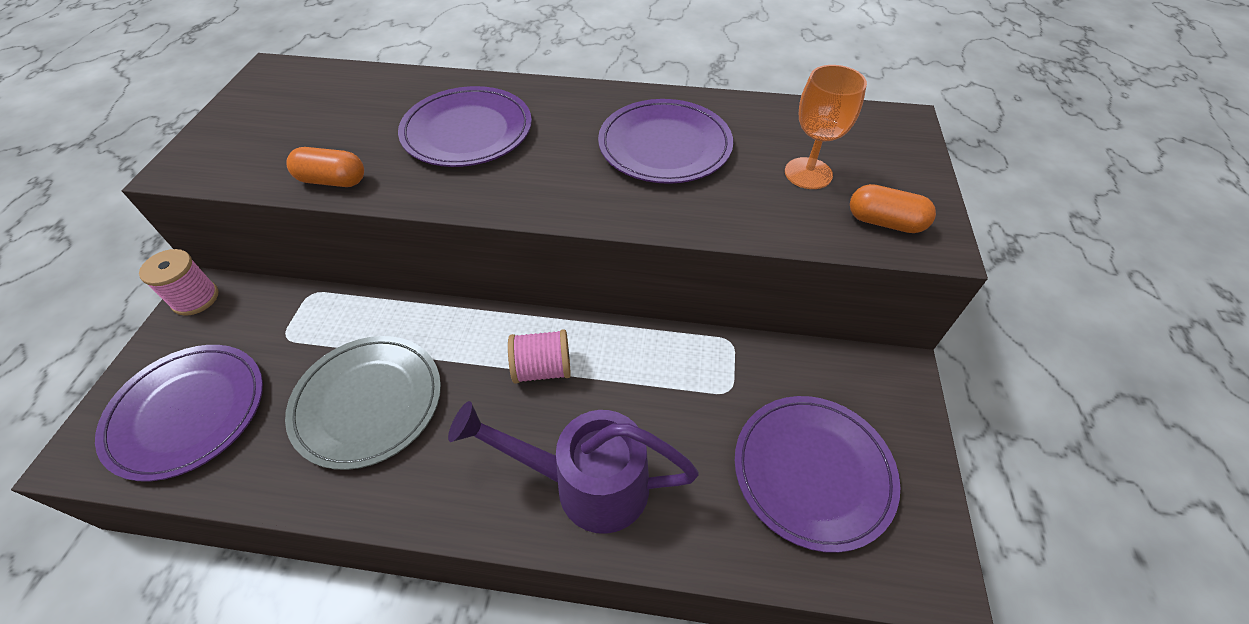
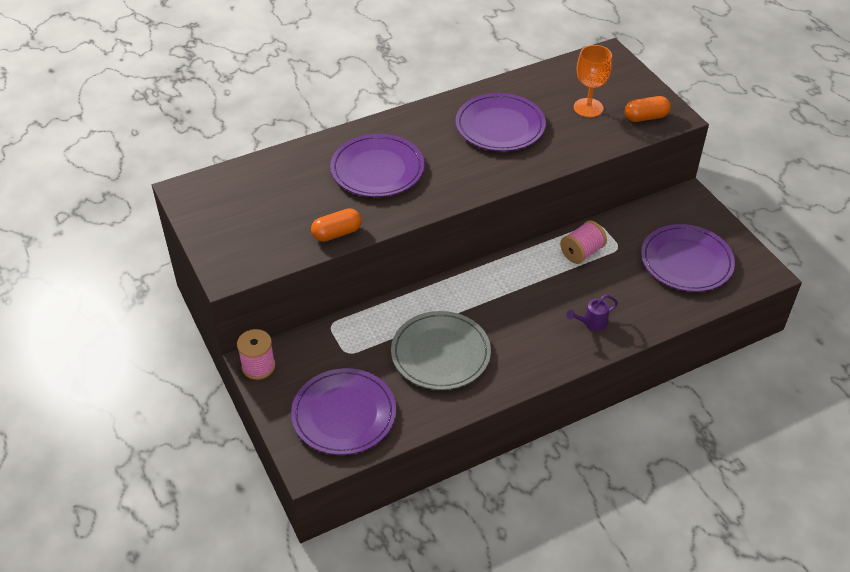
camera: 35 degrees left, 5 degrees down
(542, 369) = (515, 288): pink spool -> pink spool (581, 252)
(586, 484) = (591, 323): purple watering can -> purple watering can, size x0.44

